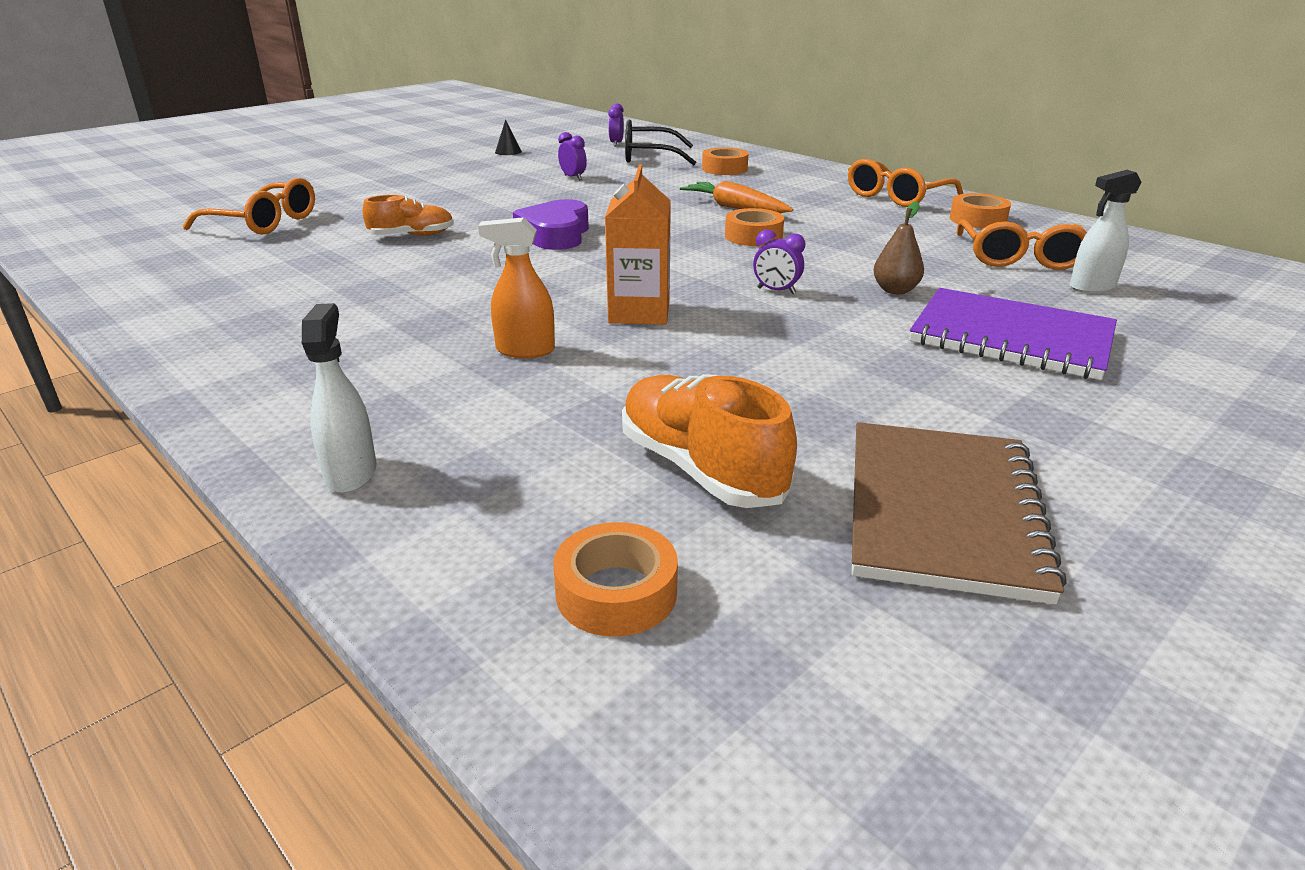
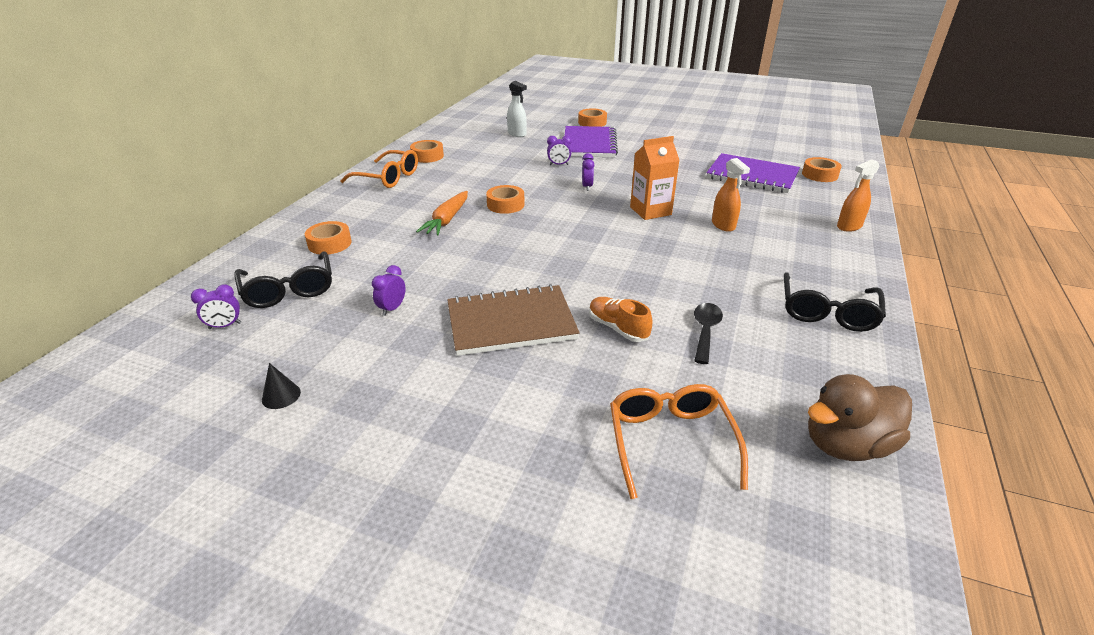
camera: 115 degrees left, 5 degrees up
(127, 271) = (846, 445): none -> brown duck
(238, 335) = (827, 312): none -> black glasses
(339, 266) = (705, 331): none -> black spoon
(351, 473) = (849, 226): white spray bottle -> orange spray bottle
(555, 234) = (559, 267): purple heart -> none
(700, 468) = (752, 176): orange shoe -> purple notebook
(895, 290) = (559, 165): brown pear -> purple clock
(942, 511) = (723, 146): brown notebook -> brown notebook (511, 322)
(1019, 257) = (487, 146): orange glasses -> none
(1192, 376) = (592, 122): none -> orange tape

